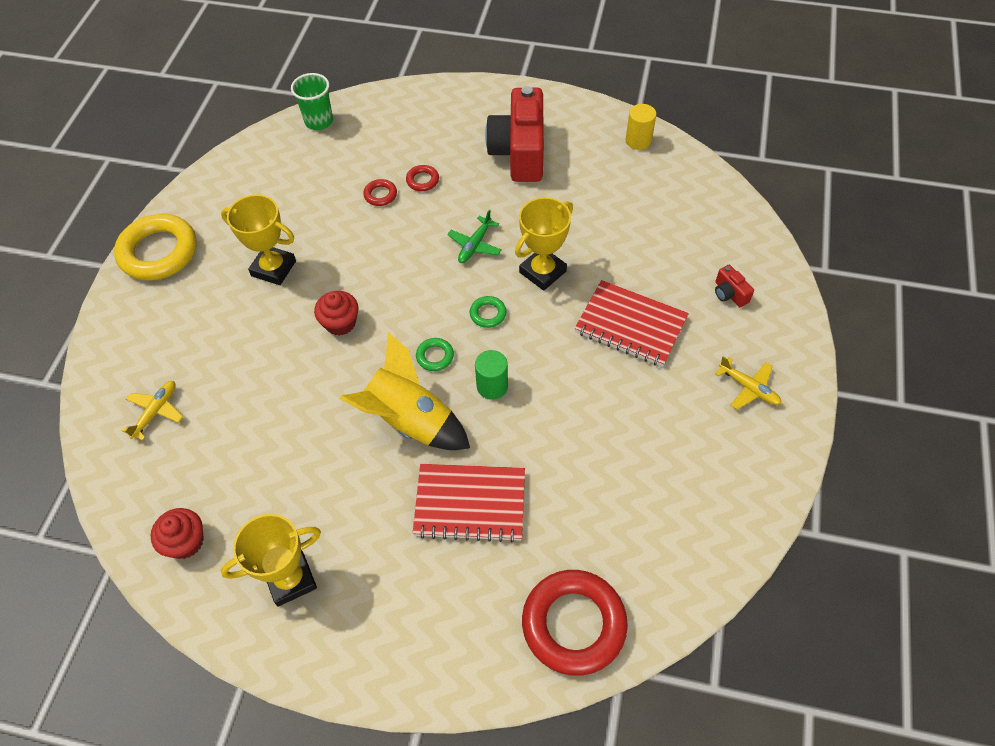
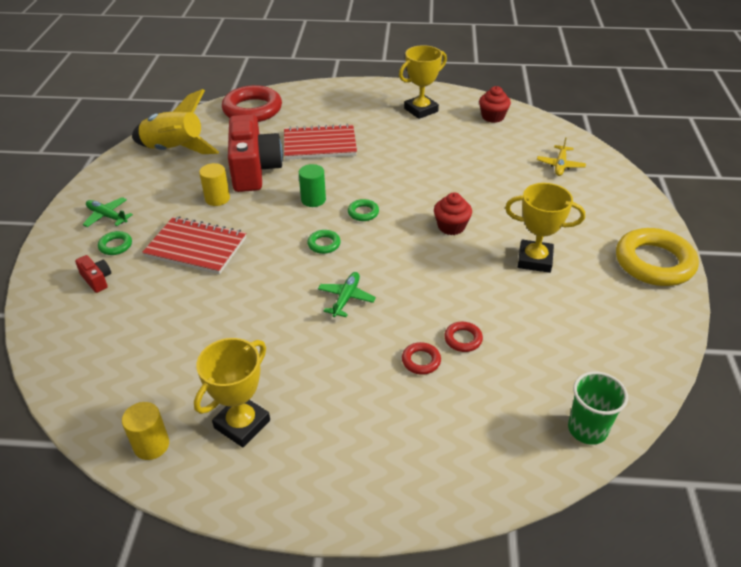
camera: 170 degrees right, 15 degrees down
(409, 420) = (372, 177): yellow rocket -> yellow rocket (175, 150)
(519, 152) = (310, 410): red camera -> red camera (254, 170)
(542, 272) = (275, 281): yellow trophy -> yellow trophy (242, 424)
(614, 403) = (217, 198): none -> yellow cylinder
(723, 339) = (115, 245): none -> green ring
(748, 388) = (107, 216): yellow plane -> green plane

